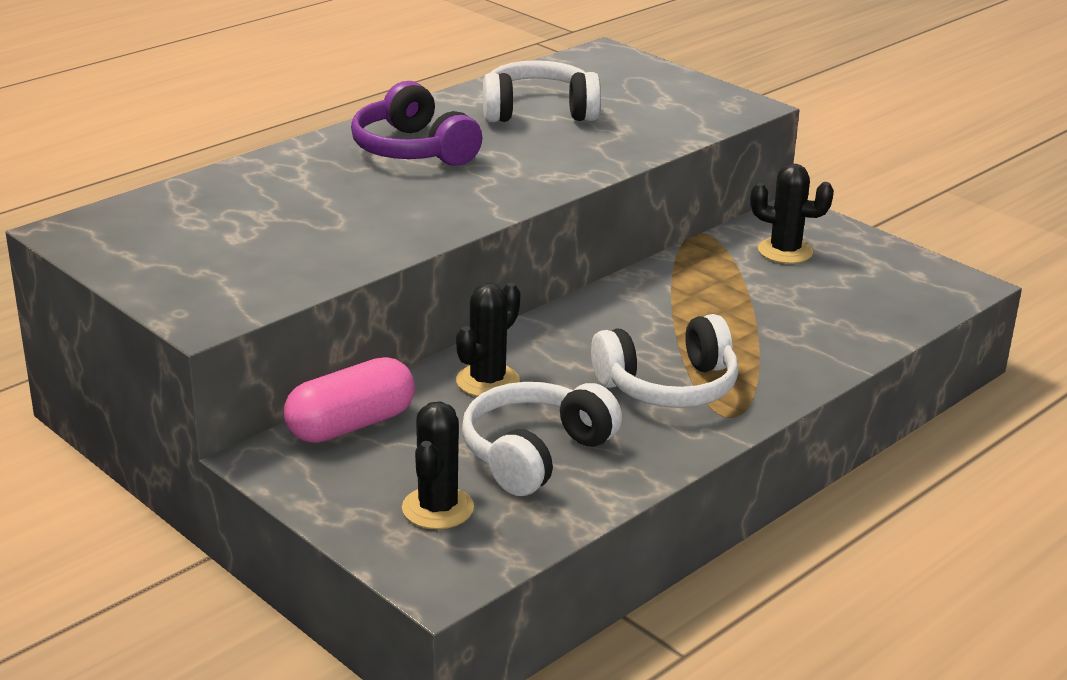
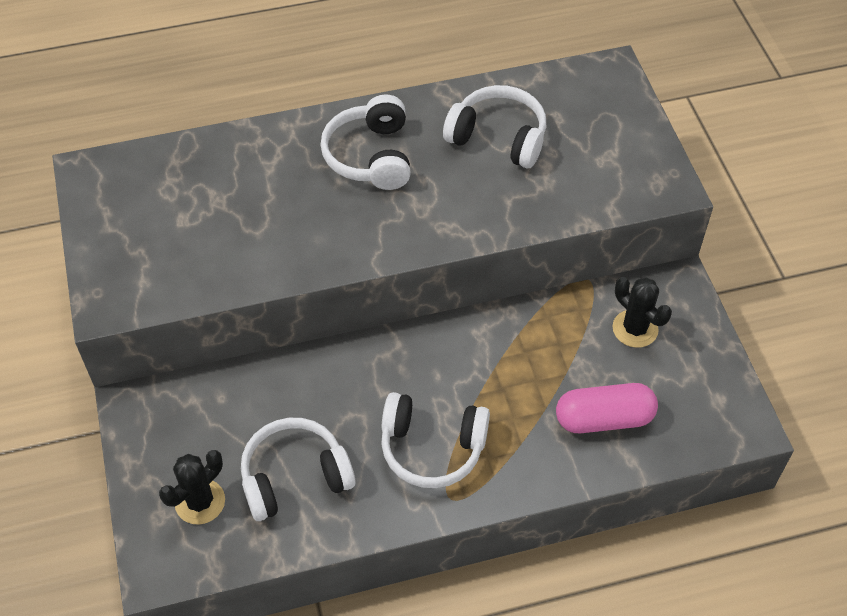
camera: 30 degrees right, 25 degrees up
(351, 425) = (201, 394): pink capsule -> pink capsule (604, 419)
(413, 150) = (371, 156): purple headphones -> white headphones
(487, 381) = (316, 388): black cactus -> none

